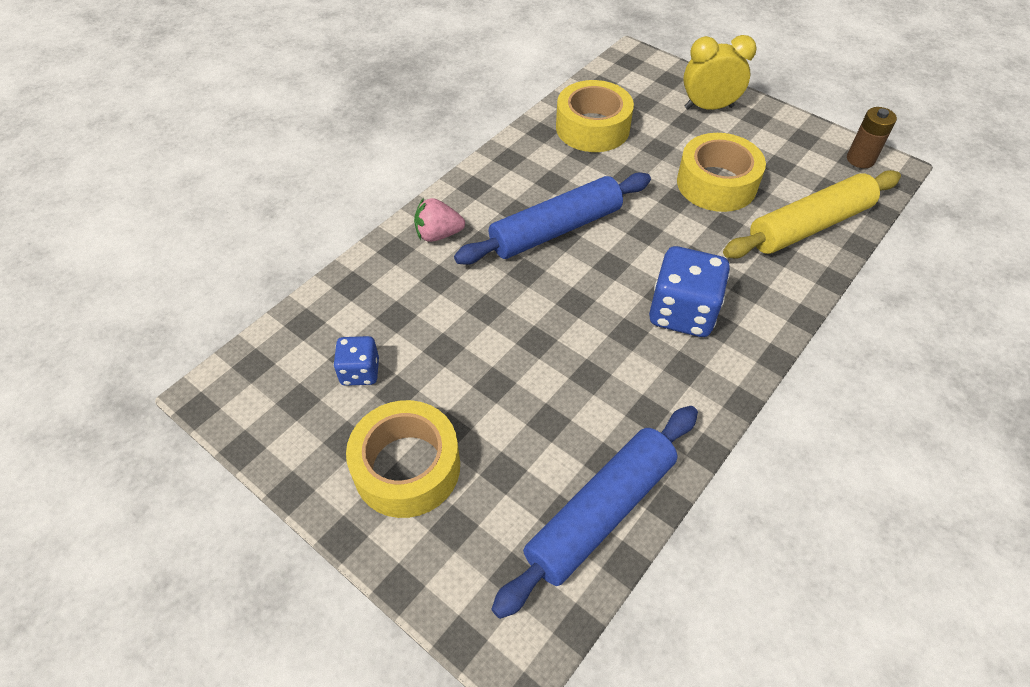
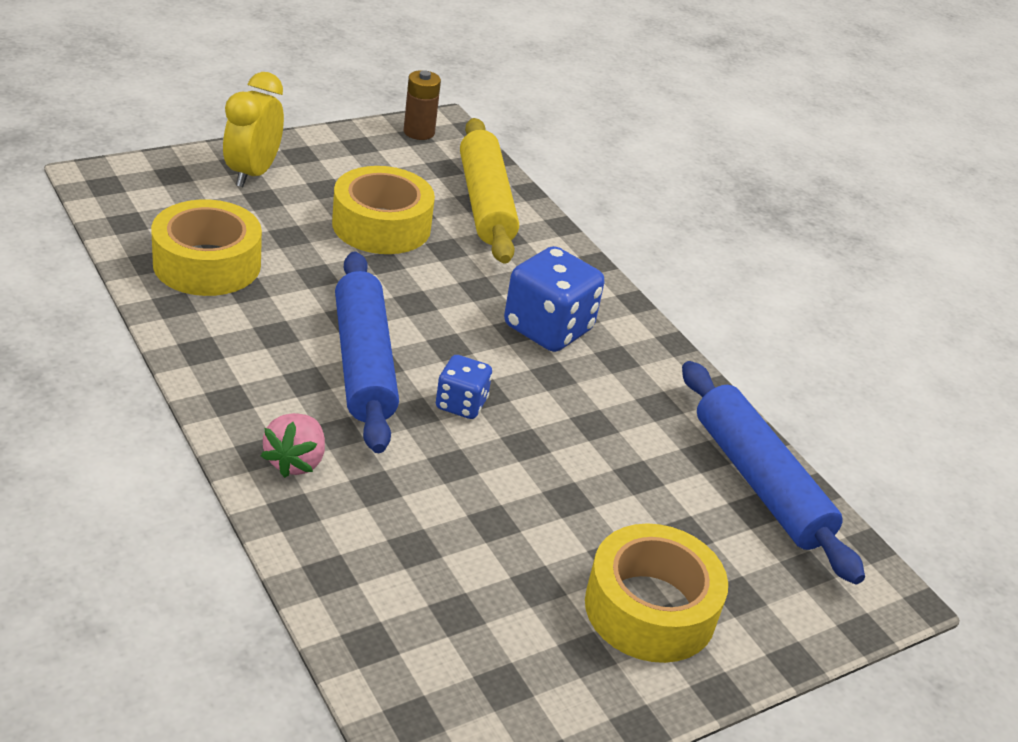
camera: 75 degrees left, 15 degrees down
(360, 372) = (489, 609): blue dice -> blue dice (461, 404)

